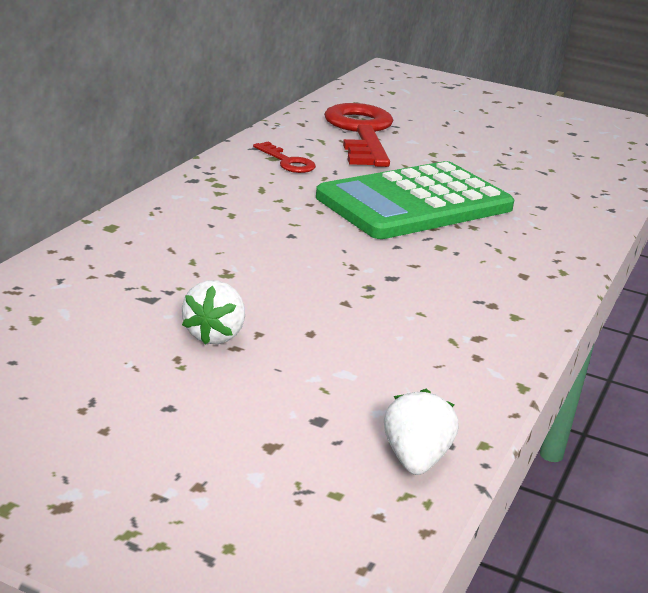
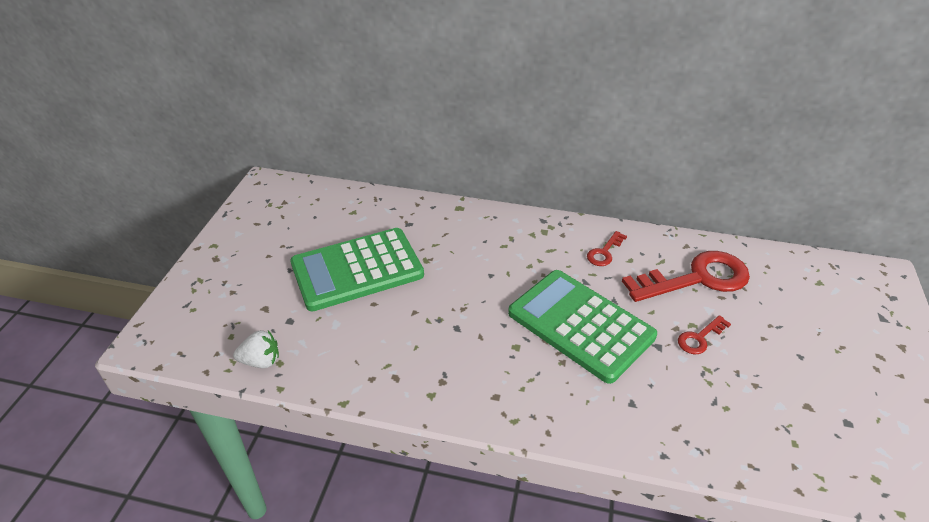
camera: 80 degrees right, 15 degrees up
(215, 335) = (357, 269): white strawberry -> green calculator
(454, 154) = (700, 338): none -> red key

